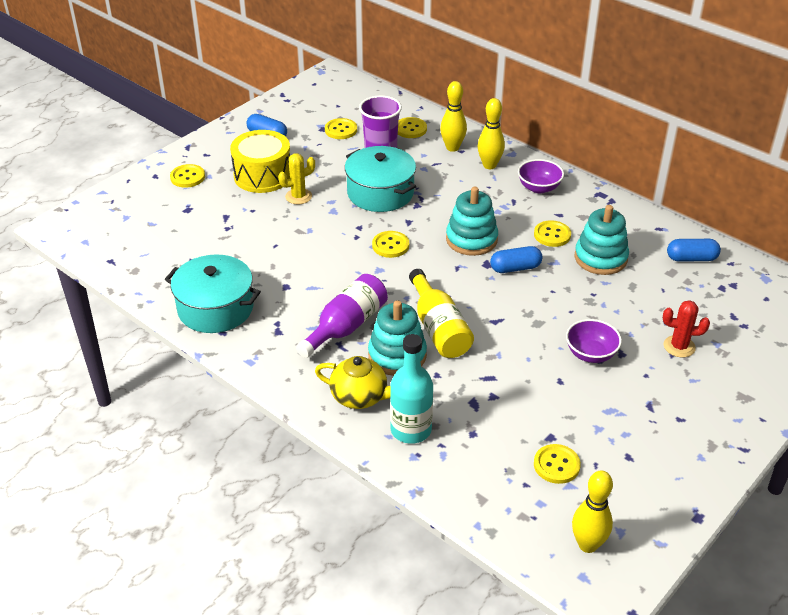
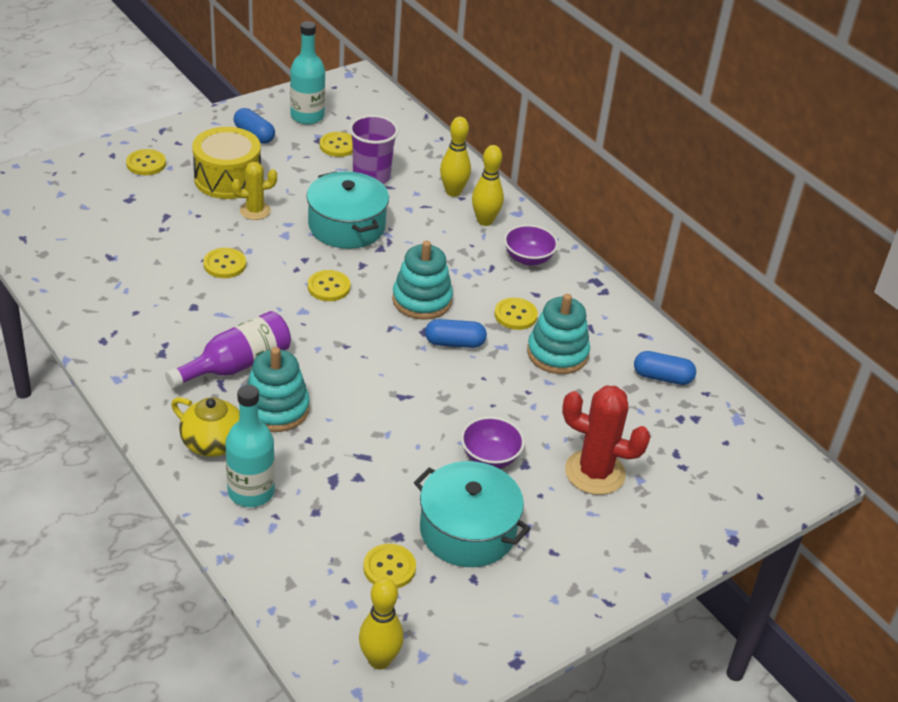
camera: 10 degrees right, 0 degrees up
(215, 308) = (108, 313): turquoise pot -> turquoise pot (467, 531)
(304, 111) = (307, 116): none -> turquoise bottle
(410, 129) = (416, 161): yellow button -> yellow button (224, 264)
(438, 328) = (336, 390): yellow bottle -> none
(679, 346) = (595, 472): red cactus -> red cactus, size x1.66

